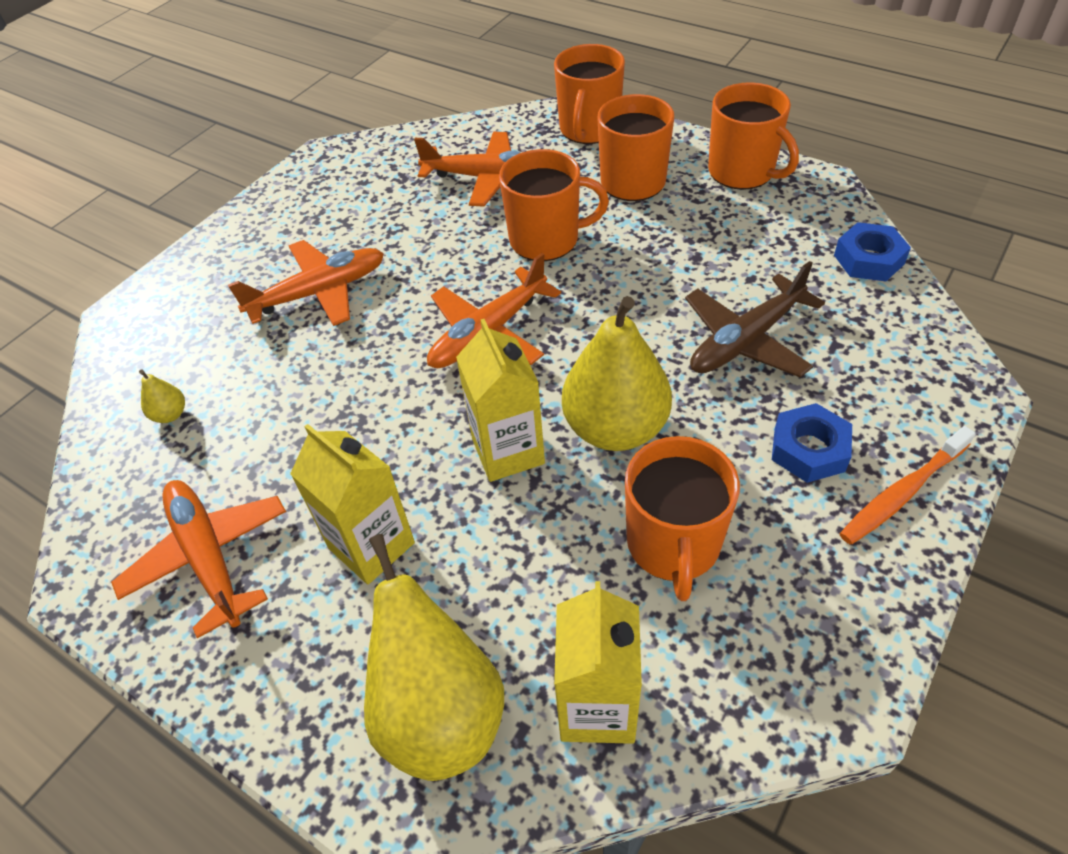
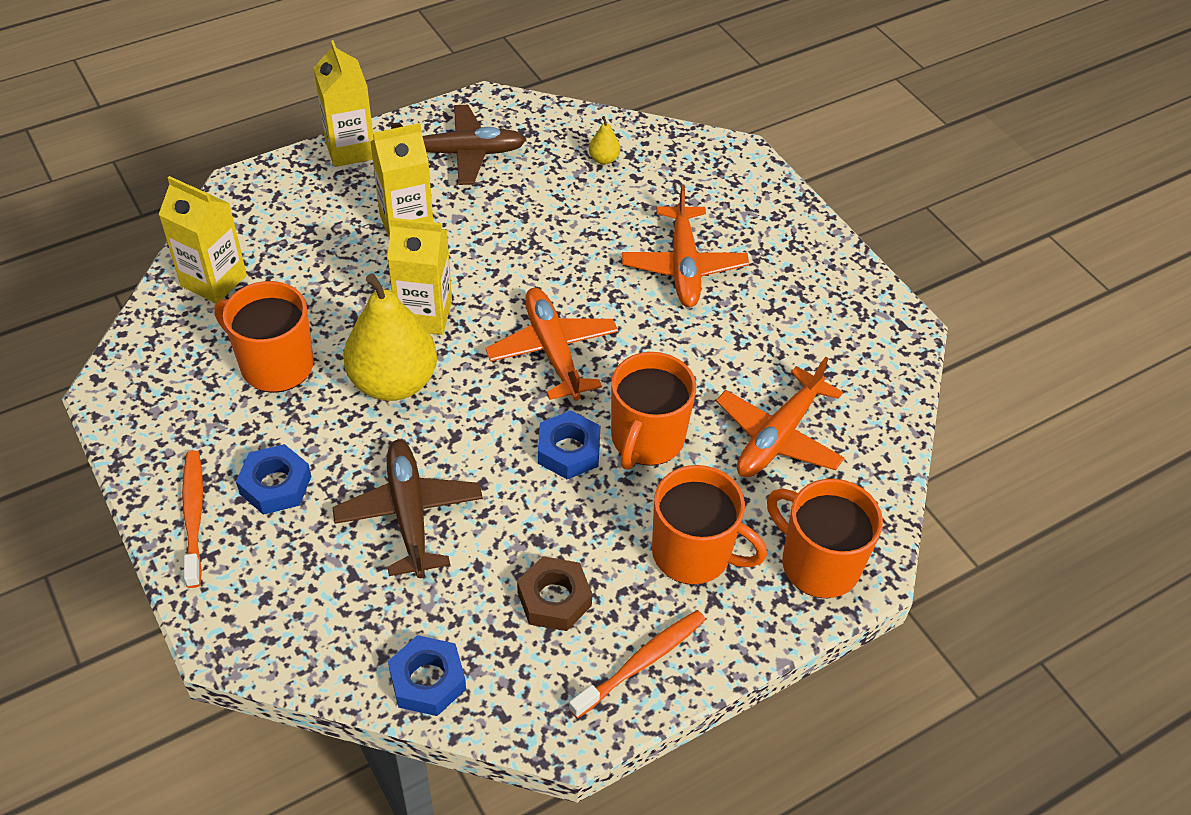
camera: 110 degrees right, 0 degrees up
(209, 558) = (461, 153): orange plane -> brown plane
(249, 699) = (350, 149): none -> yellow carton
(440, 713) = (272, 217): yellow pear -> none
(595, 276) = (568, 451): none -> blue nut
(737, 228) = (554, 599): none -> brown nut
(742, 172) = (641, 662): orange mug -> orange toothbrush

